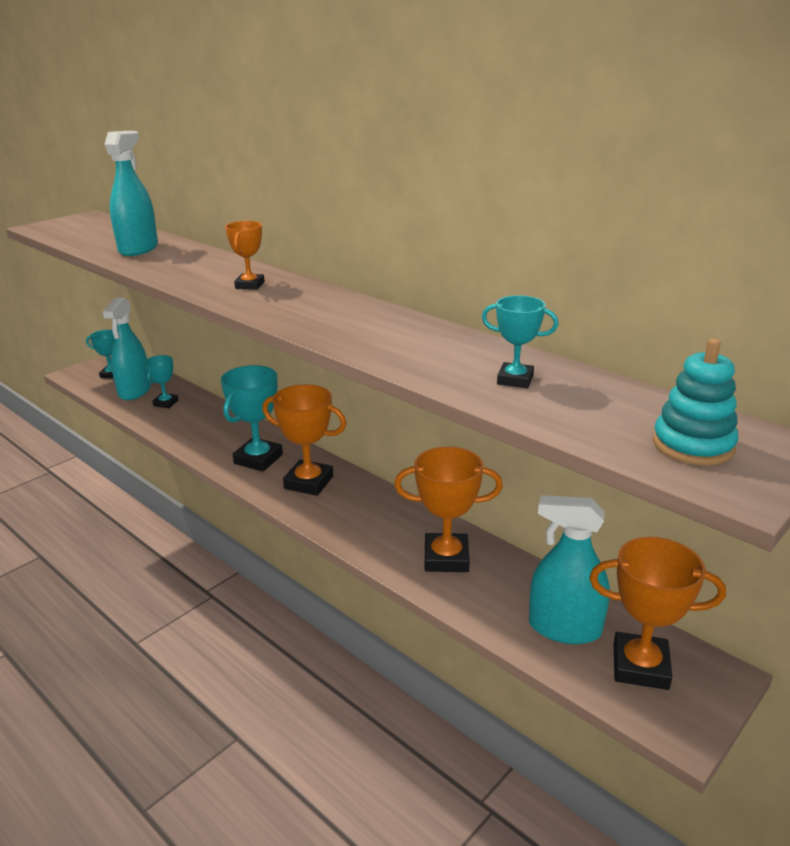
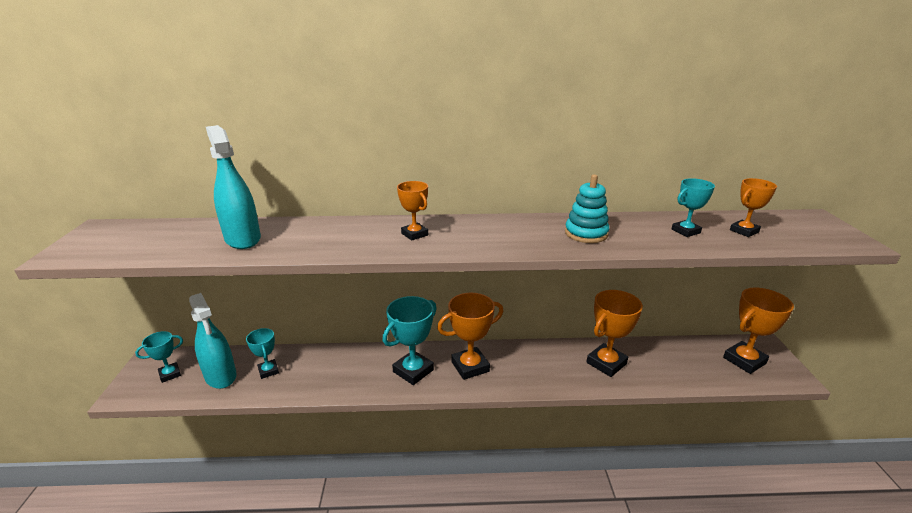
camera: 45 degrees left, 0 degrees up
(258, 459) = (413, 371): turquoise trophy -> turquoise trophy turned 60 degrees clockwise
(564, 628) = (699, 363): turquoise spray bottle -> none
(597, 410) = (744, 231): none -> orange trophy
(693, 445) = (802, 231): turquoise stacking toy -> turquoise stacking toy (586, 233)

